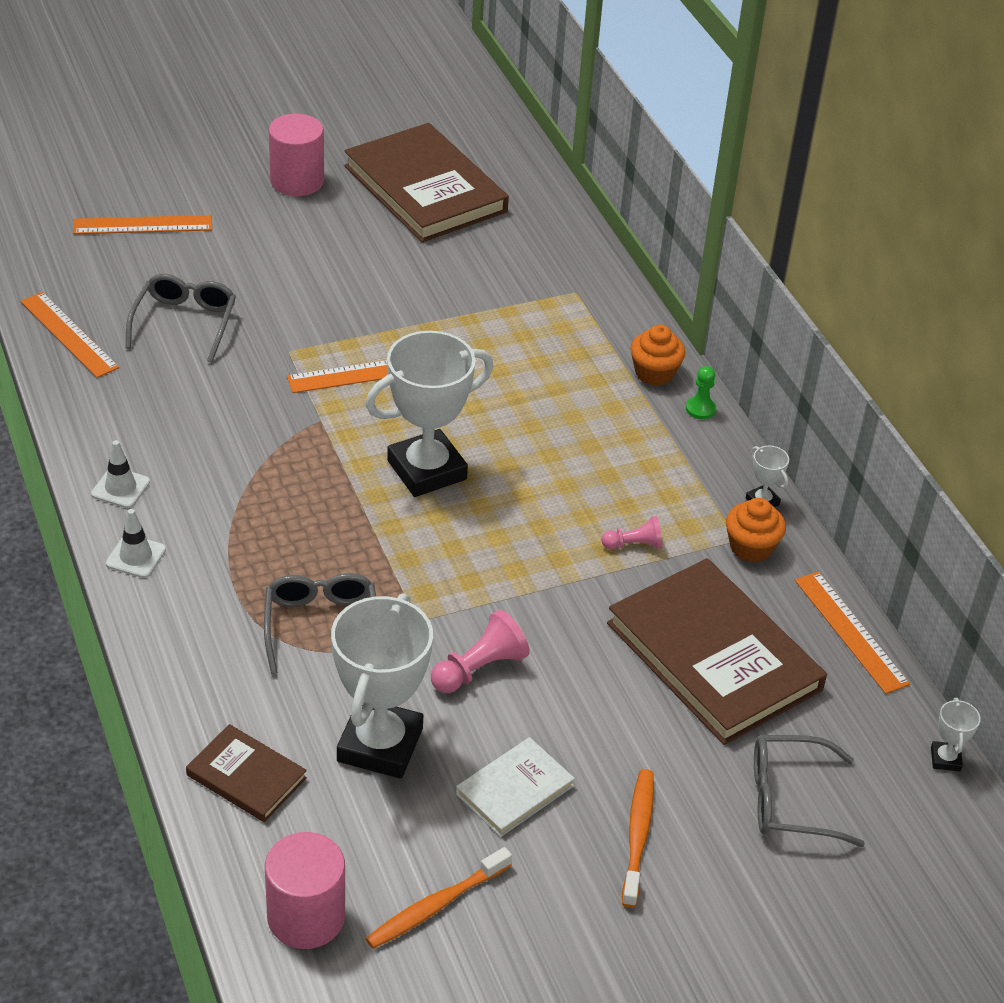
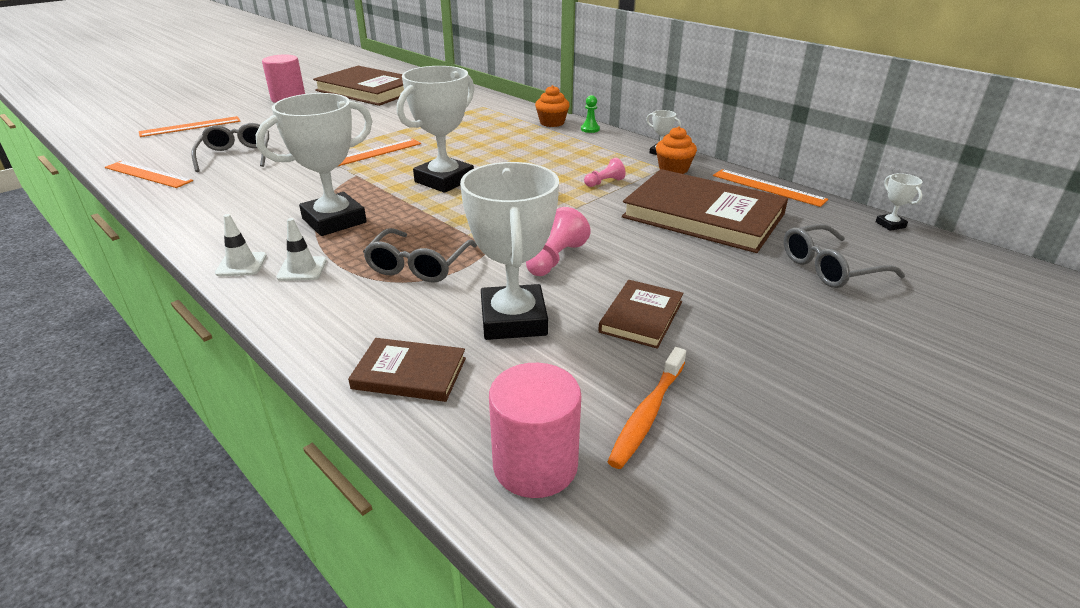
camera: 20 degrees left, 10 degrees down
(120, 488) = (214, 233): white traffic cone -> white traffic cone (302, 269)
(260, 510) = (334, 220): none -> white trophy
(321, 626) = (418, 266): grey glasses -> grey glasses turned 135 degrees counterclockwise
(514, 790) = (641, 316): white book -> brown book
(637, 836) = (756, 316): orange toothbrush -> none

